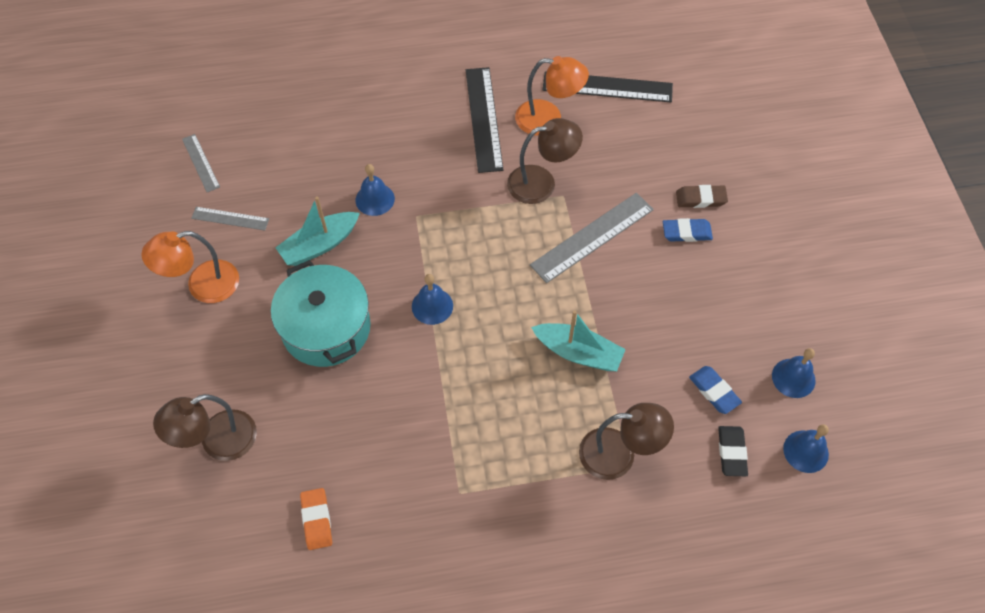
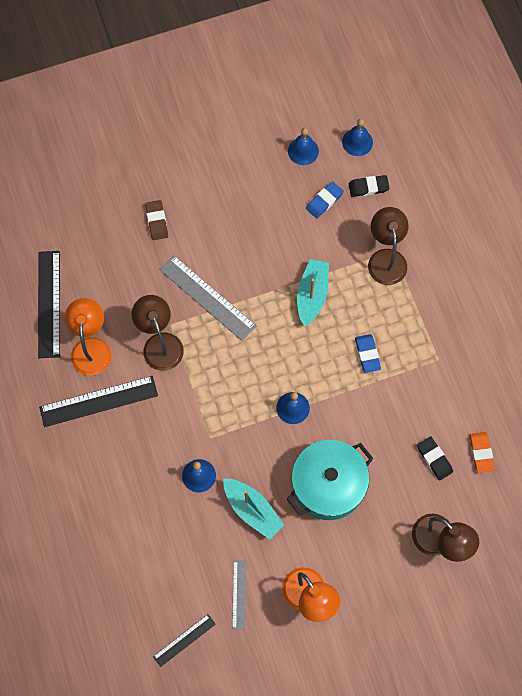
camera: 100 degrees left, 10 degrees up
(201, 163) = (184, 640): grey ruler -> black ruler
(316, 520) = (481, 453): orange eraser -> orange eraser turned 75 degrees counterclockwise
(324, 458) = (434, 459): none -> black eraser
(686, 232) = (191, 229): blue eraser -> blue eraser (367, 354)

